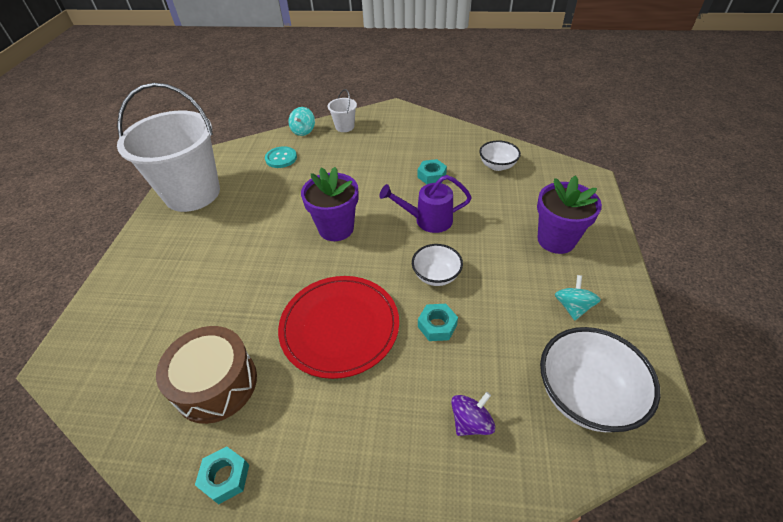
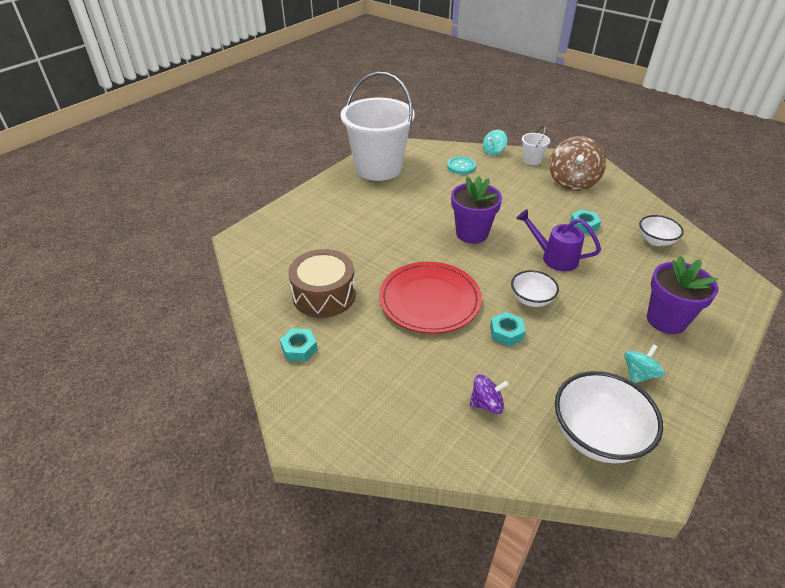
camera: 30 degrees right, 5 degrees down
(394, 135) = (572, 182): none -> brown spinning top

